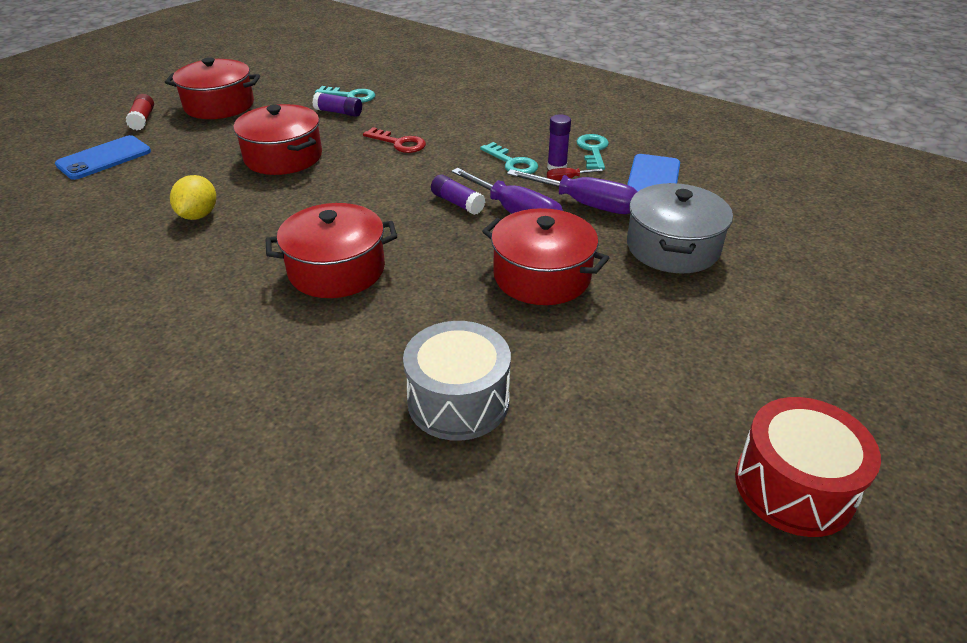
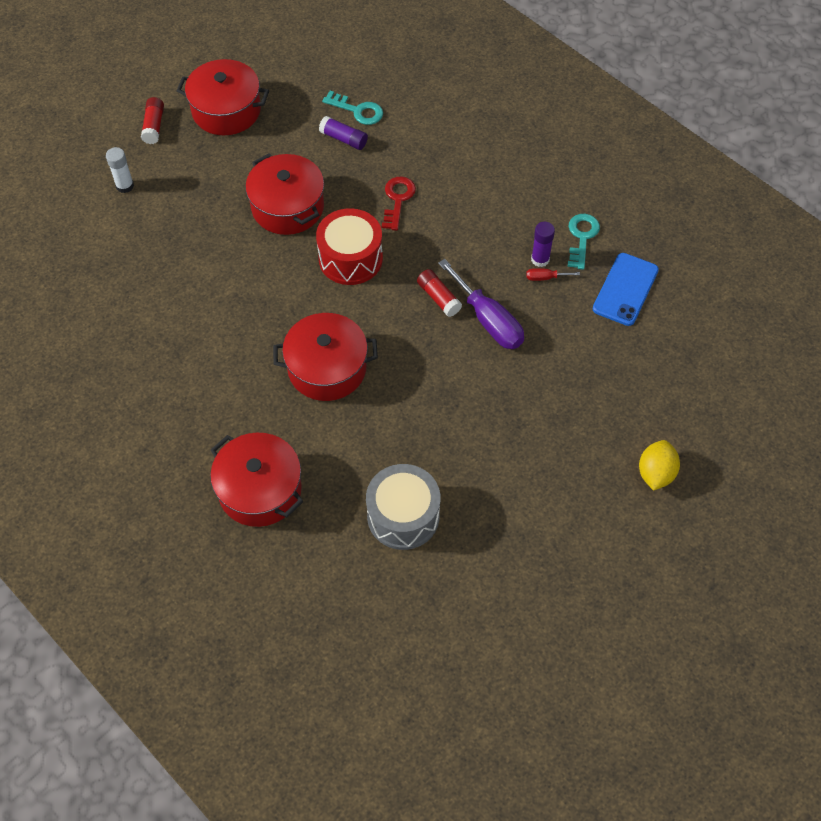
camera: 10 degrees right, 20 degrees up
(104, 158) = (125, 186): blue phone -> white glue stick
(198, 215) = (214, 282): yellow lemon -> yellow lemon (655, 473)
(399, 143) = (397, 200): red key -> red key turned 120 degrees counterclockwise
(457, 203) = (438, 298): purple glue stick -> red glue stick
(512, 163) = (499, 246): turquoise key -> none
(542, 276) = (492, 401): red pot -> red pot (260, 490)
(586, 204) = (553, 316): purple screwdriver -> none
(672, 247) = (611, 383): grey pot -> none
(793, 486) = (611, 621): red drum -> red drum (350, 258)

